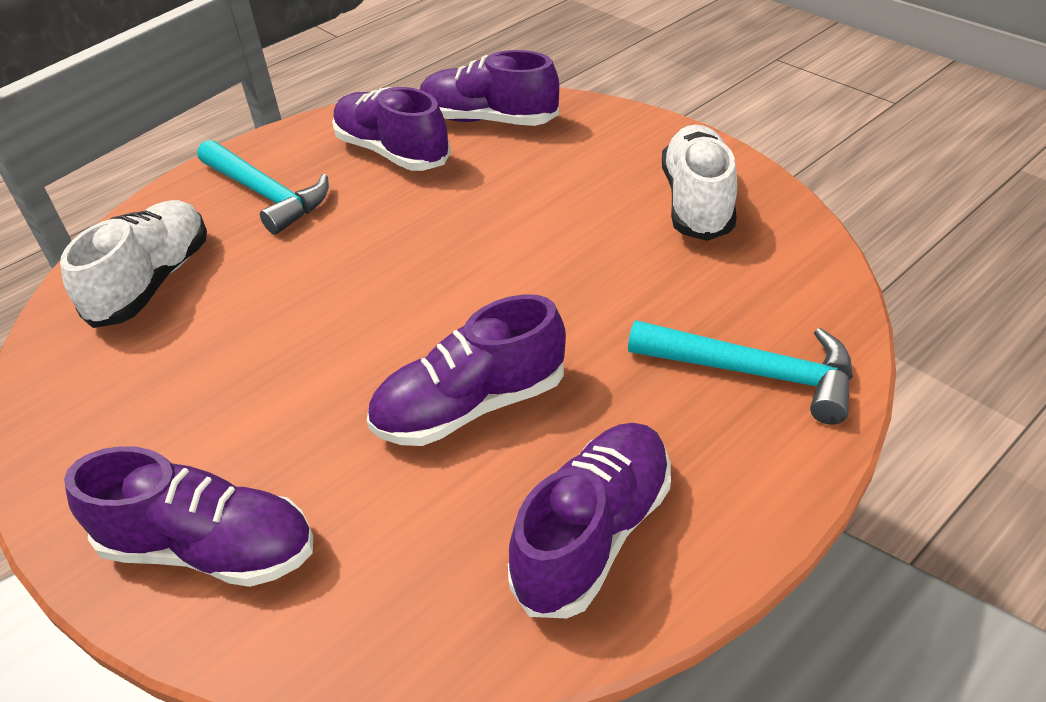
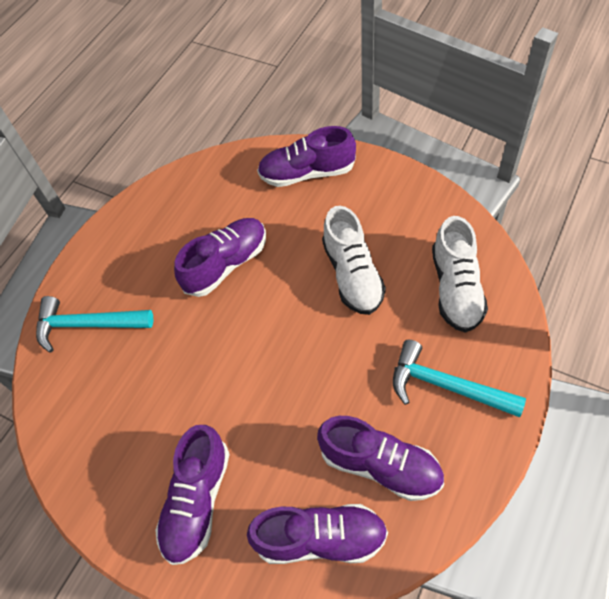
camera: 165 degrees right, 15 degrees up
(593, 534) = (153, 224): purple shoe -> purple shoe (197, 500)
(697, 202) = (126, 466): white shoe -> white shoe (352, 275)

